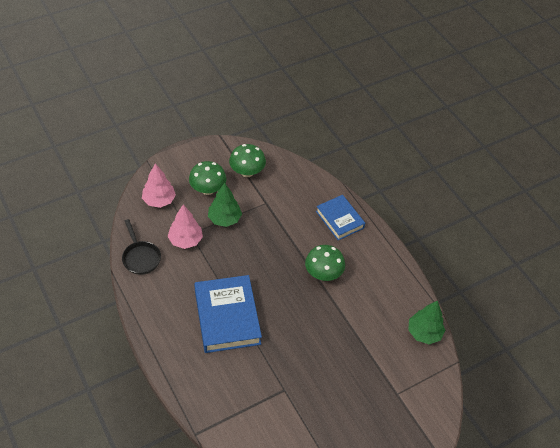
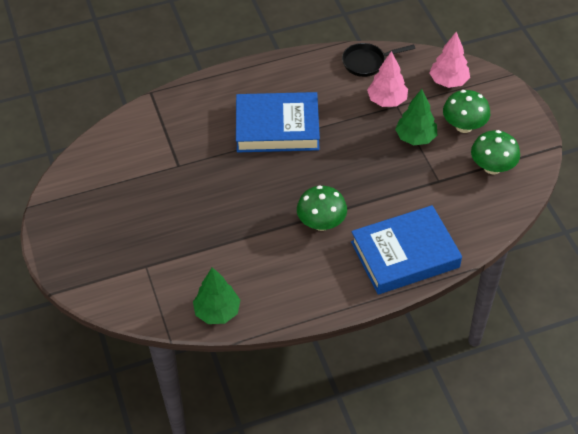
camera: 105 degrees right, 0 degrees up
(339, 219) = (405, 255): blue book -> blue book, size x1.60

